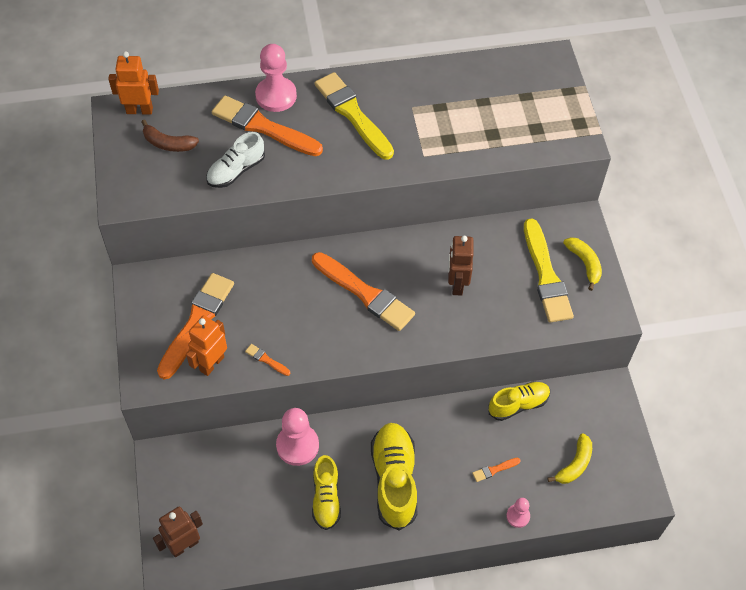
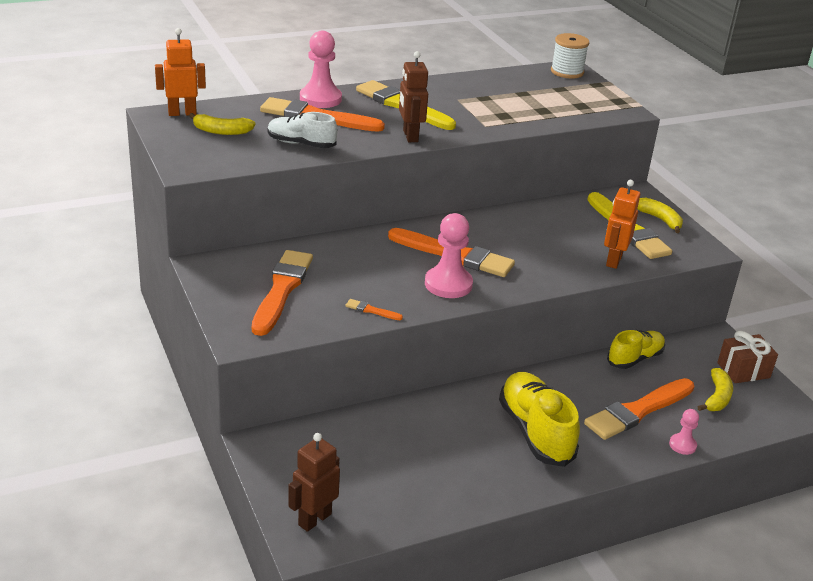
camera: 15 degrees left, 25 degrees down
(168, 143) = (221, 131): brown banana -> yellow banana
(211, 363) = (311, 319): orange robot -> orange robot (613, 261)
(236, 170) = (301, 144): white shoe -> white shoe turned 75 degrees clockwise
(297, 445) = (415, 416): pink pawn -> pink pawn (448, 284)
(326, 498) = (466, 456): yellow shoe -> none
(457, 284) = (545, 242): brown robot -> brown robot (410, 136)
(494, 470) = (638, 411): orange brush -> orange brush, size x2.45
(546, 64) = (567, 72): none -> white spool
(615, 434) = (743, 370): none -> brown gift

